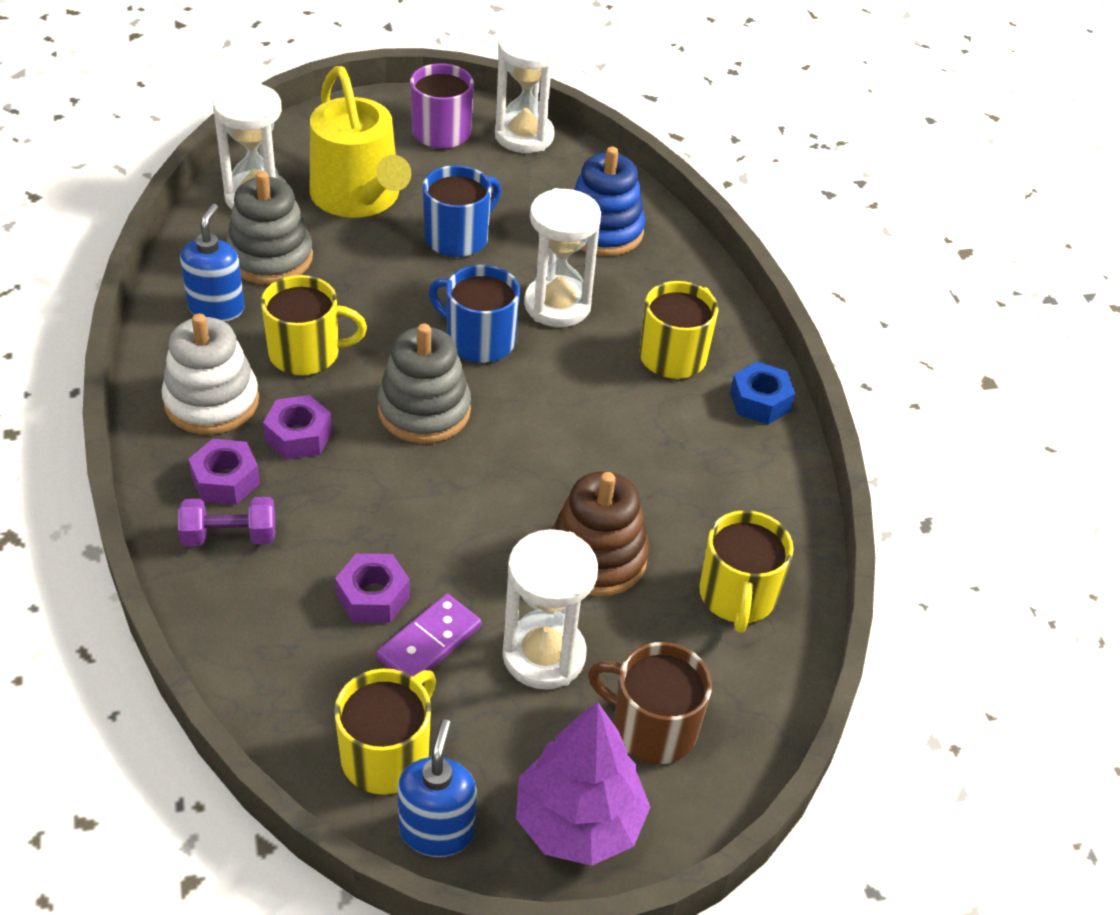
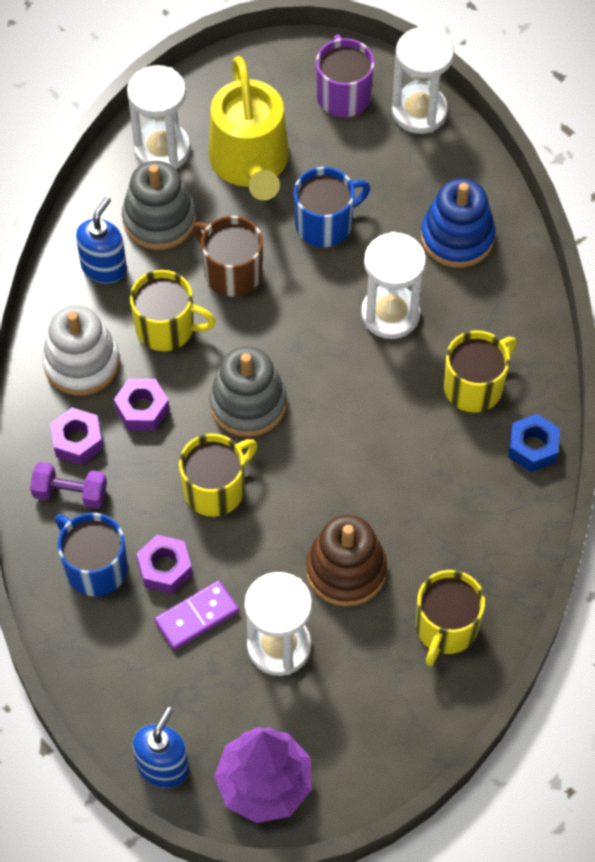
camera: 20 degrees right, 15 degrees up
(387, 755) = (143, 701): yellow mug -> yellow mug (216, 488)
(478, 340) = (312, 340): blue mug -> blue mug (95, 567)
(651, 727) = (341, 723): brown mug -> brown mug (231, 272)

